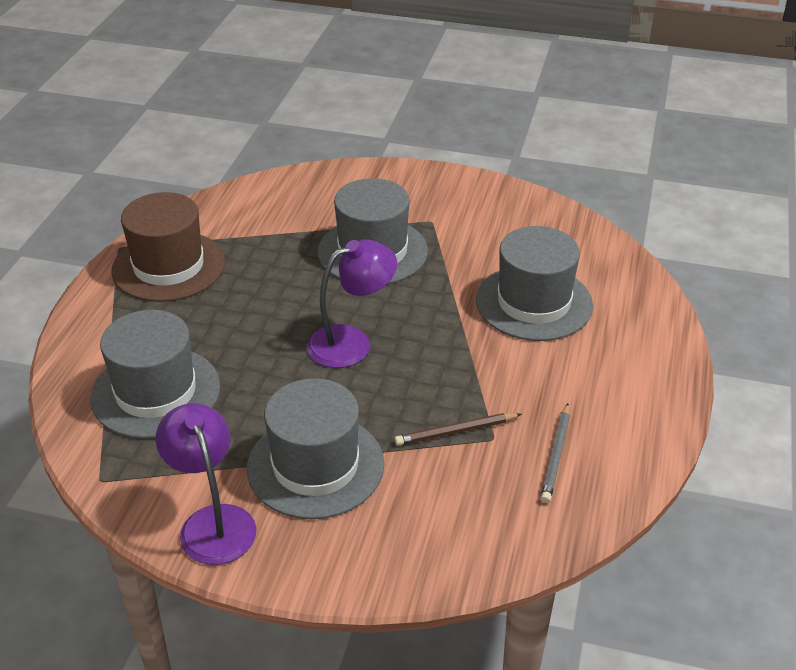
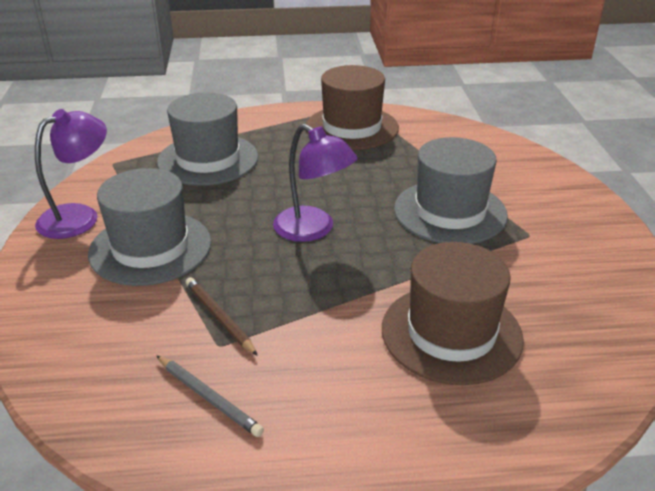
camera: 70 degrees right, 5 degrees down
(534, 302) = (451, 333): grey hat -> brown hat
(556, 455) = (208, 397): grey pencil -> grey pencil turned 135 degrees counterclockwise

